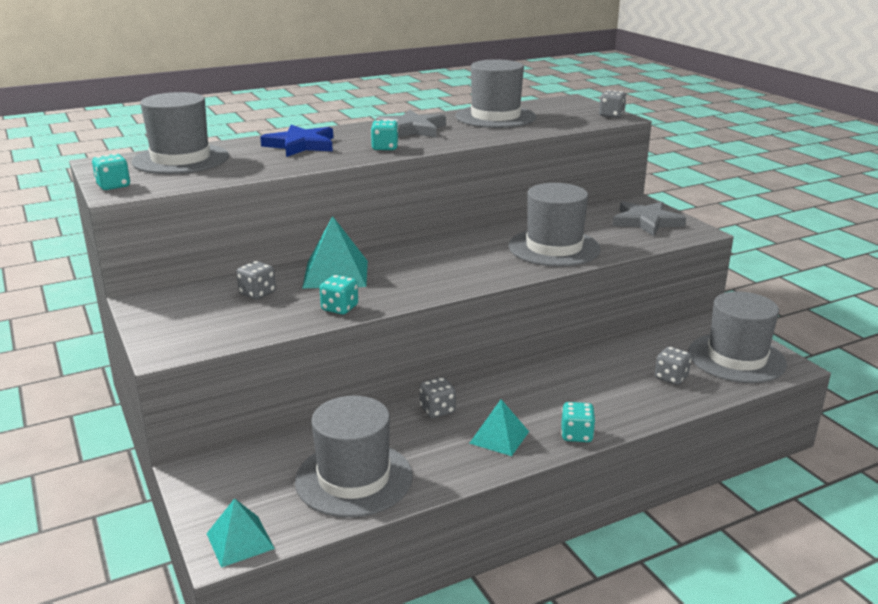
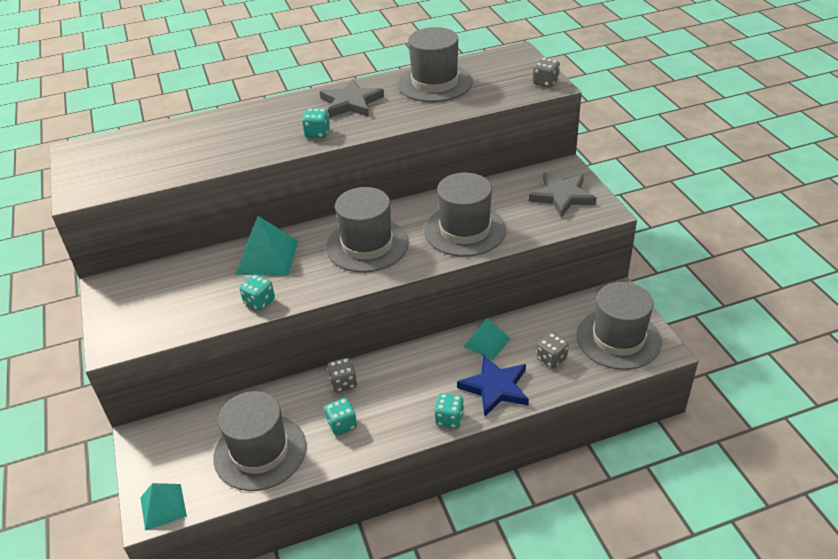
camera: 10 degrees right, 15 degrees up
(113, 186) = (76, 186): turquoise dice -> turquoise dice (342, 425)
(181, 159) = (139, 147): grey hat -> grey hat (367, 245)
(257, 293) = (198, 279): grey dice -> none
(301, 145) = (246, 127): blue star -> blue star (495, 387)
(499, 437) = (385, 416): turquoise pyramid -> turquoise pyramid (487, 342)

